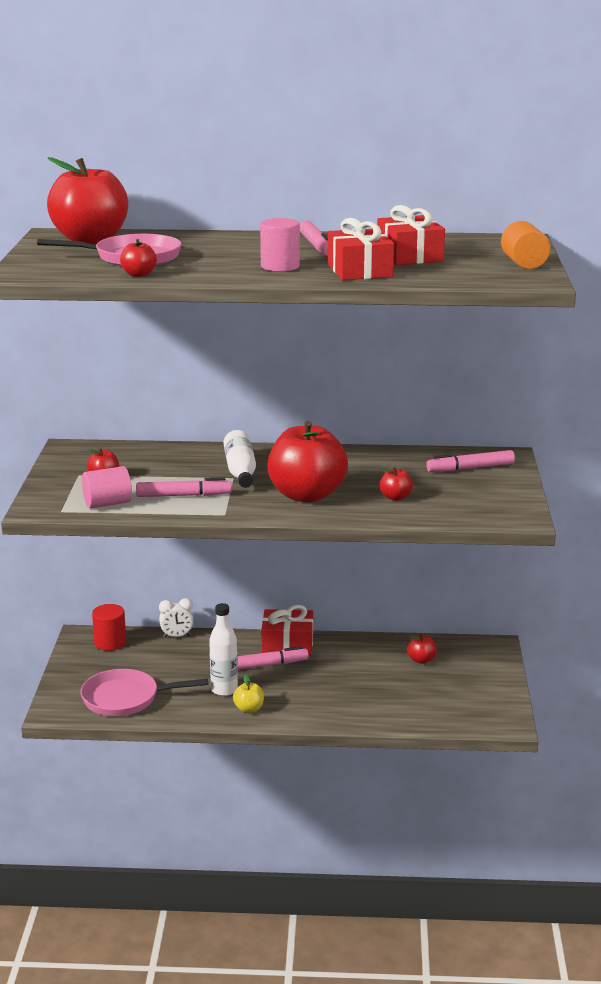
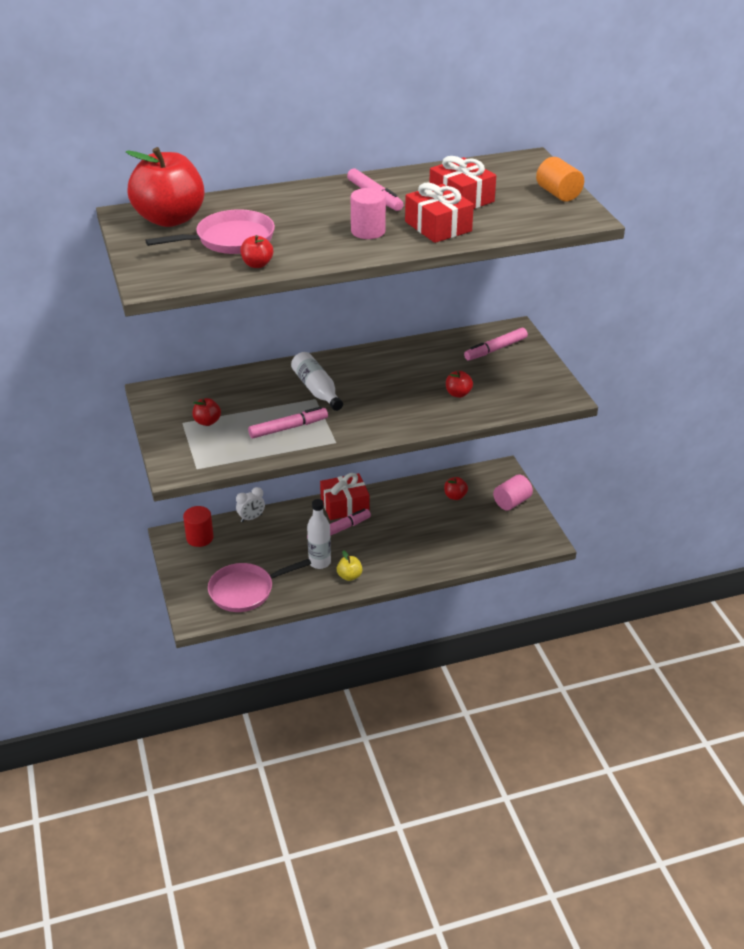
camera: 20 degrees left, 15 degrees up
(107, 503) = (231, 451): pink cylinder -> pink cylinder (512, 502)
(306, 495) = (387, 406): red apple -> none

